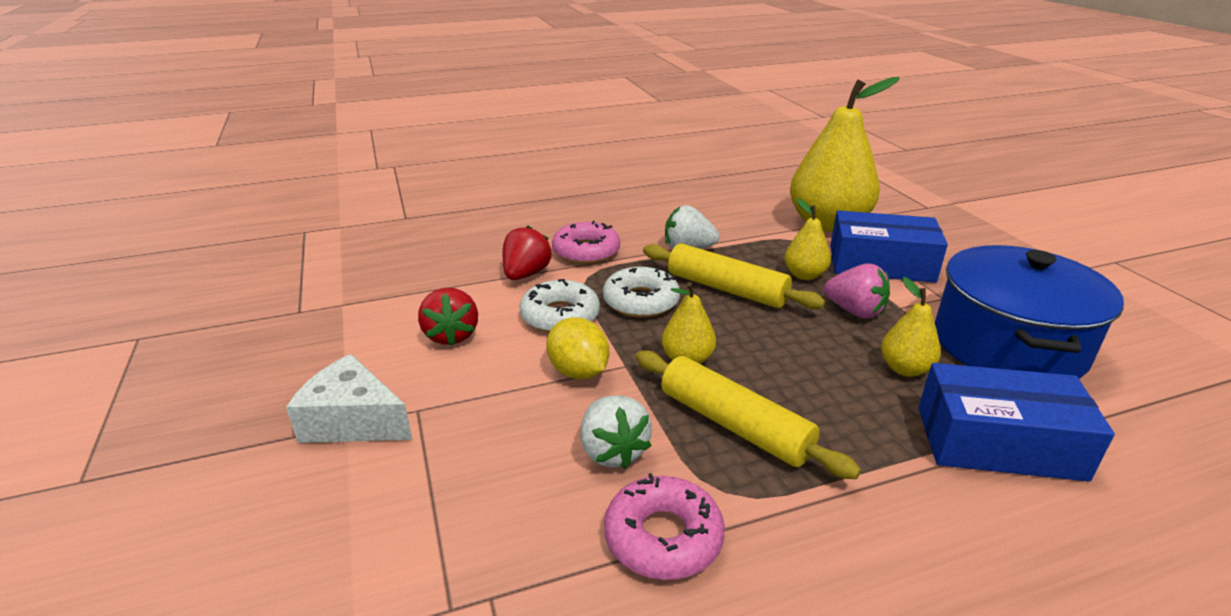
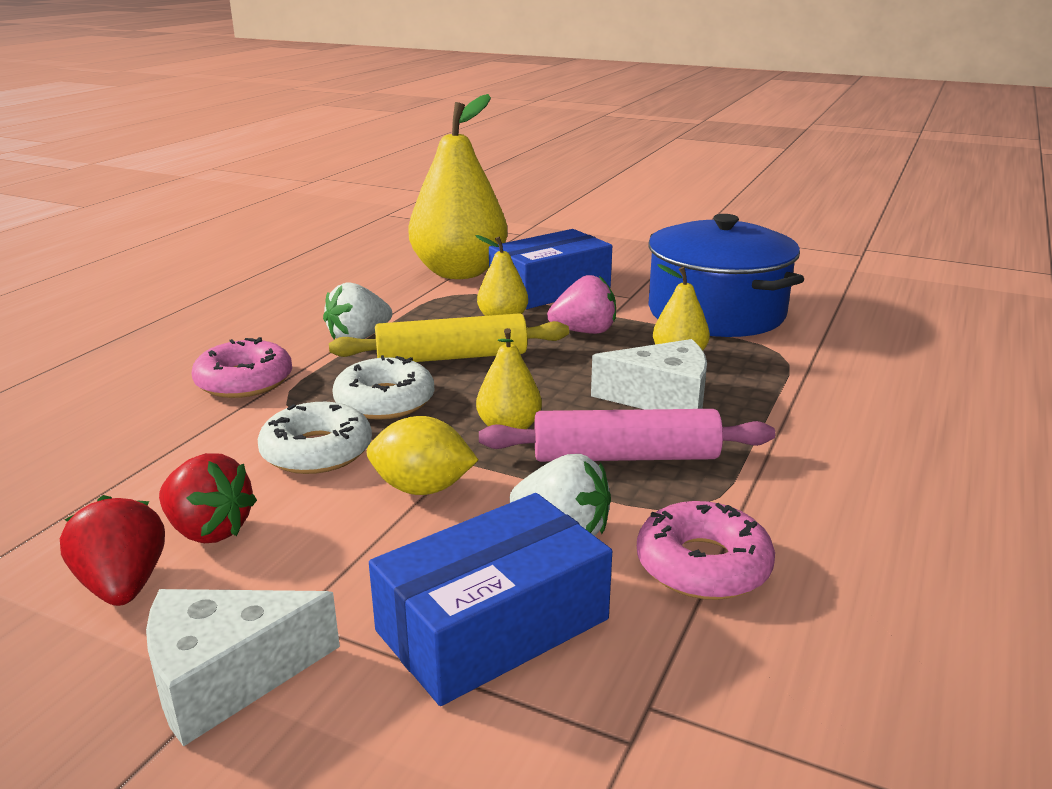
camera: 45 degrees left, 5 degrees down
(526, 274) = (203, 431): red strawberry -> red strawberry (123, 585)
(733, 425) = (625, 457): yellow rolling pin -> pink rolling pin
(834, 396) = (662, 398): none -> white cheese
(998, 442) = (799, 376): blue box -> blue box (493, 625)

